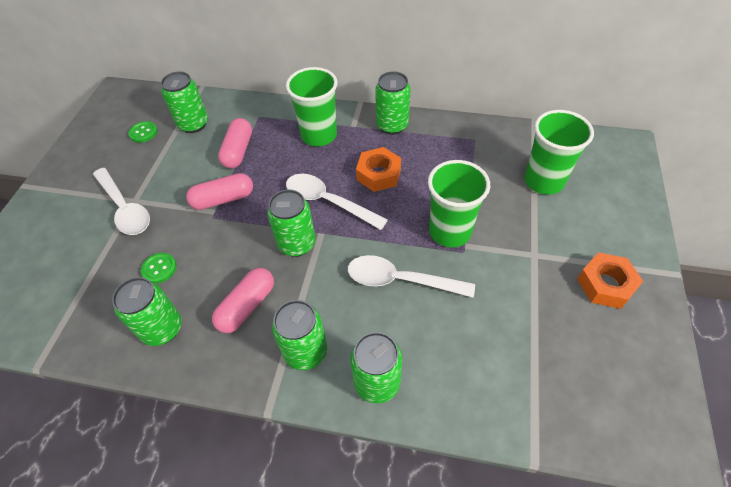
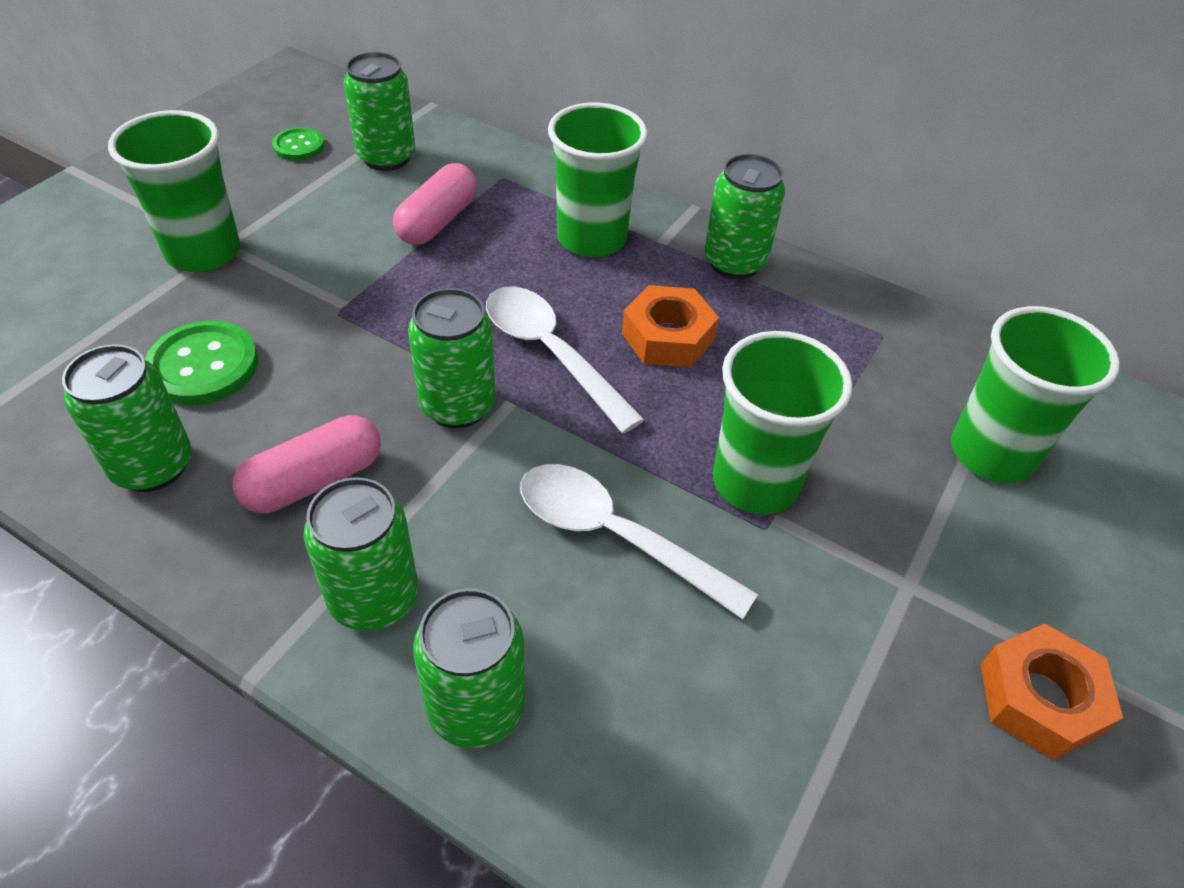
camera: 15 degrees right, 5 degrees down
(125, 208) = (203, 252): white spoon -> green cup
(159, 269) = (203, 366): green button -> green button, size x1.66
(223, 199) = (370, 290): pink capsule -> none

